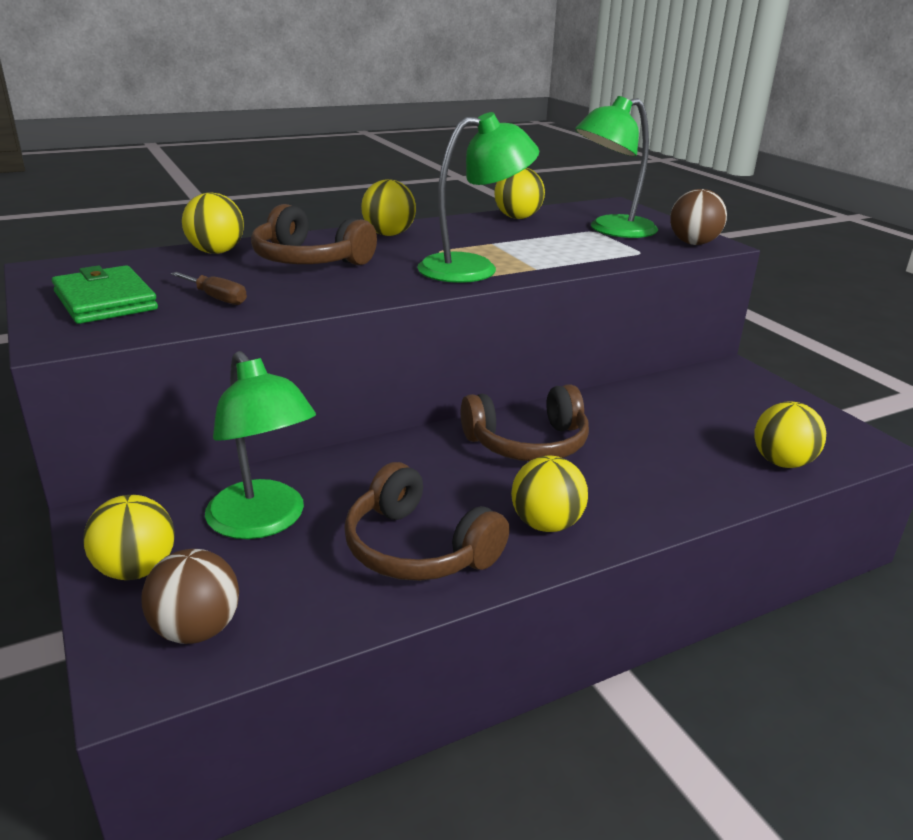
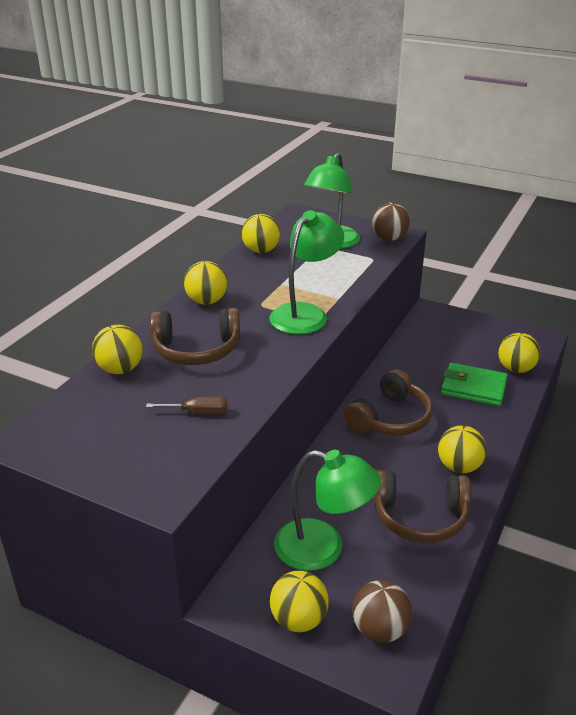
camera: 35 degrees left, 5 degrees up
(105, 301) = (129, 450): green wallet -> green wallet (473, 388)

